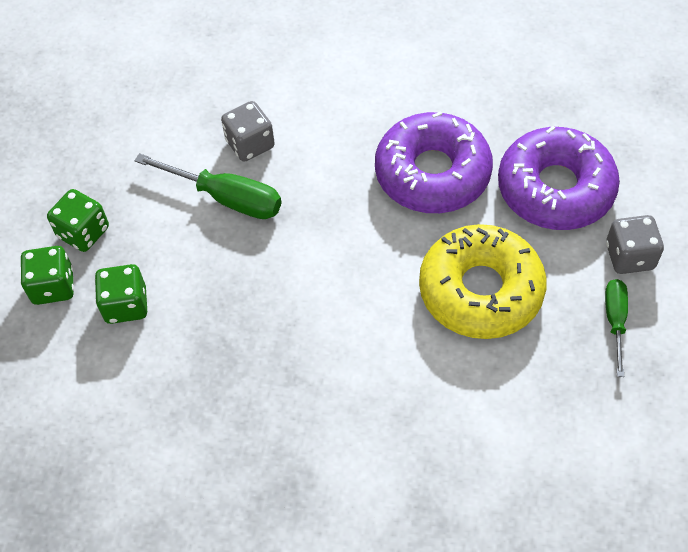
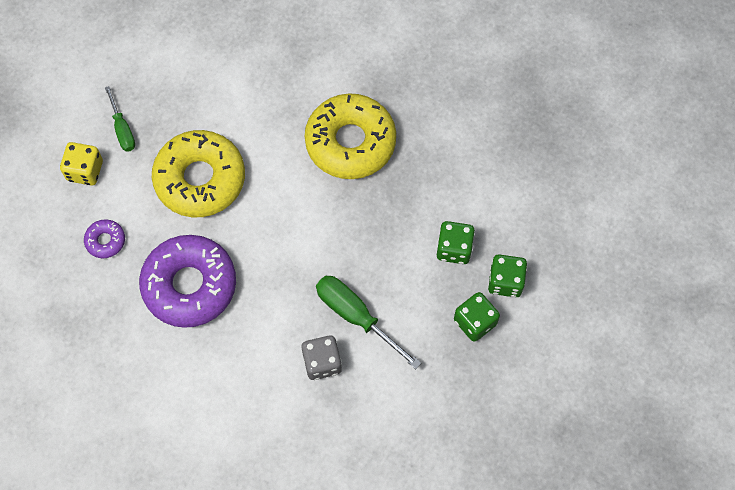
camera: 165 degrees left, 10 degrees up
(302, 399) = (350, 142): none -> yellow donut
(555, 189) = (105, 241): purple donut -> purple donut, size x0.43
(615, 321) = (122, 129): green screwdriver -> green screwdriver turned 45 degrees counterclockwise
(629, 256) = (85, 171): grey dice -> yellow dice

